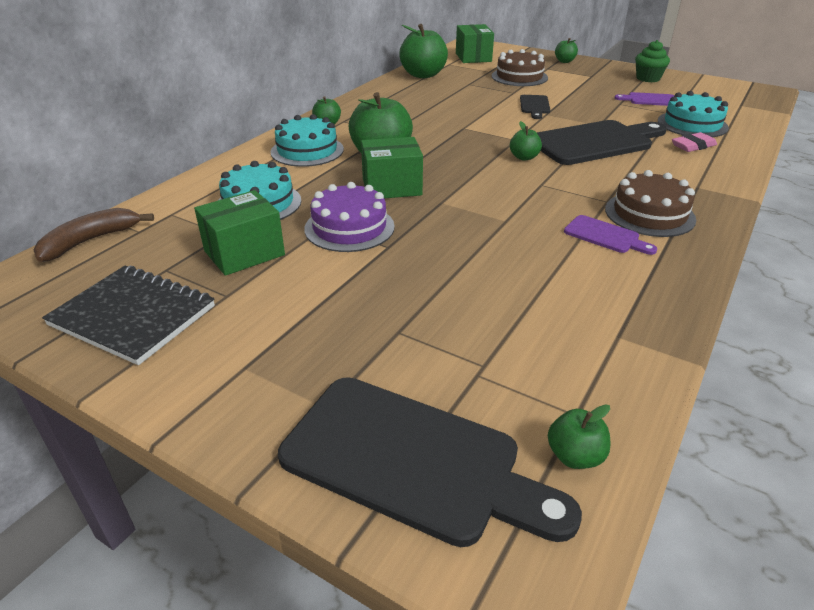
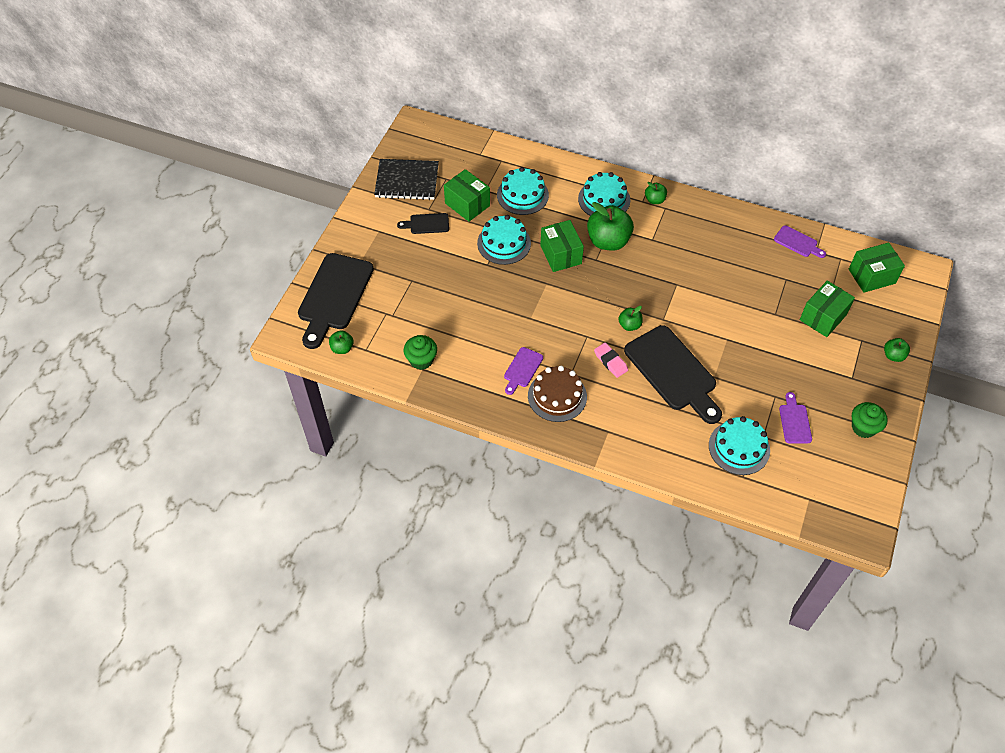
camera: 80 degrees right, 20 degrees up
(90, 241) = (465, 139): brown banana -> none
(133, 316) = (407, 181): black notebook -> black notebook turned 75 degrees clockwise
(349, 227) = (504, 243): purple cake -> turquoise cake
(423, 75) = (797, 242): green apple -> purple cutting board
(519, 77) = (823, 317): brown cake -> green box
(534, 106) = (744, 330): black cutting board -> black cutting board (427, 224)
(597, 335) = (421, 360): none -> green cupcake
(693, 146) = (687, 440): pink eraser -> pink eraser (610, 362)

